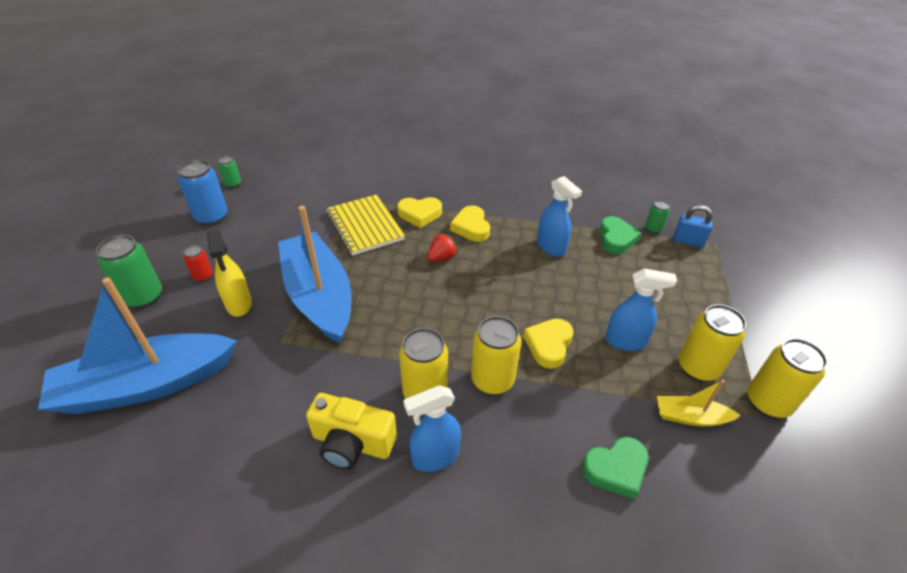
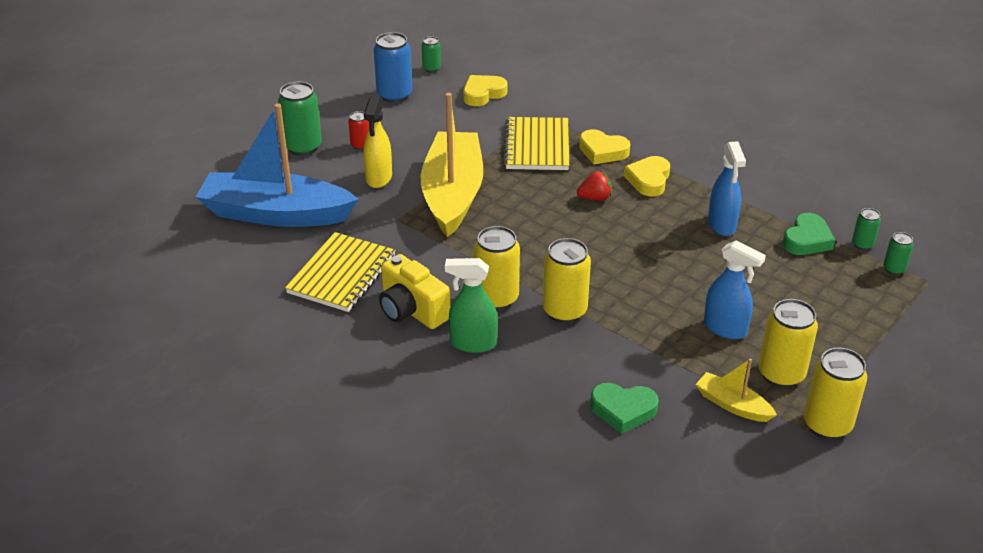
camera: 30 degrees right, 5 degrees down
(255, 431) = (342, 274): none -> yellow notebook
(319, 296) = (452, 194): blue boat -> yellow boat
(435, 456) = (473, 343): blue spray bottle -> green spray bottle
(549, 345) = (642, 304): yellow heart -> yellow heart (483, 94)
(688, 241) = (894, 269): blue padlock -> green can

